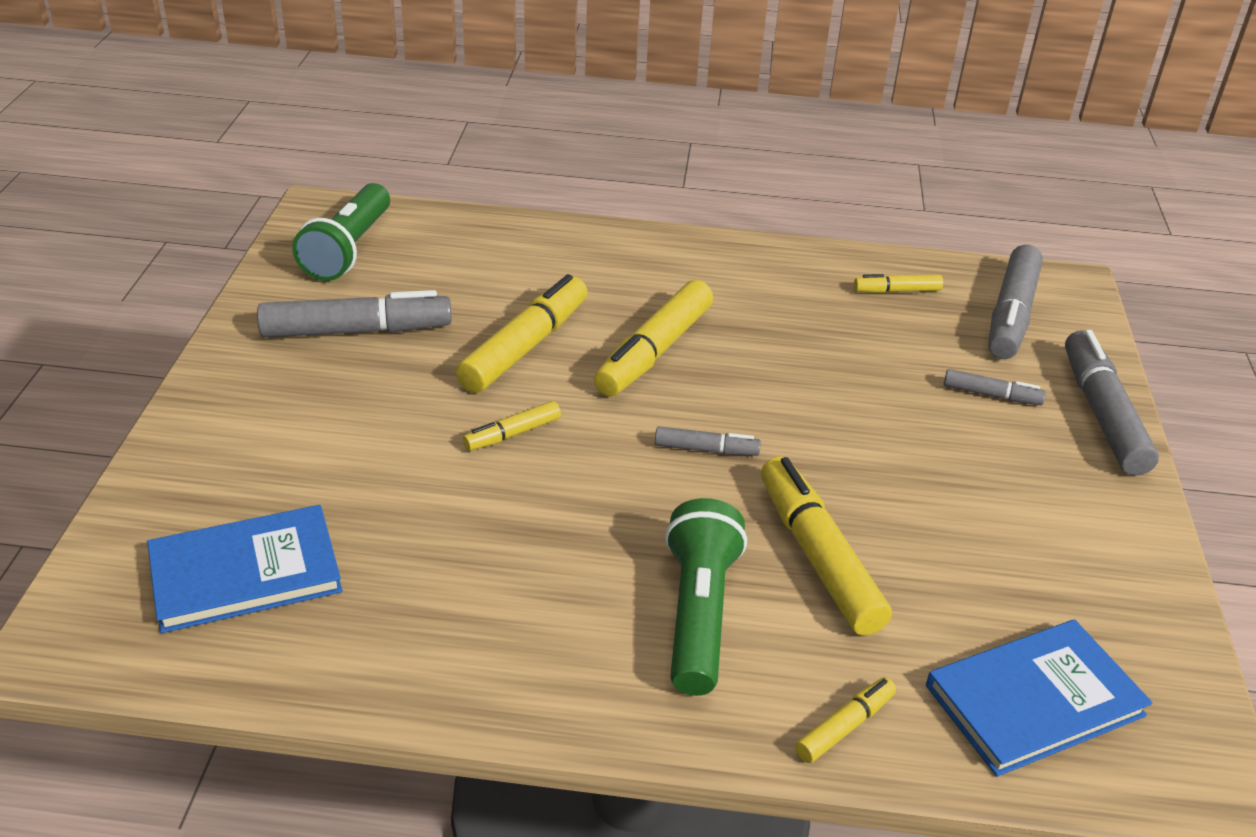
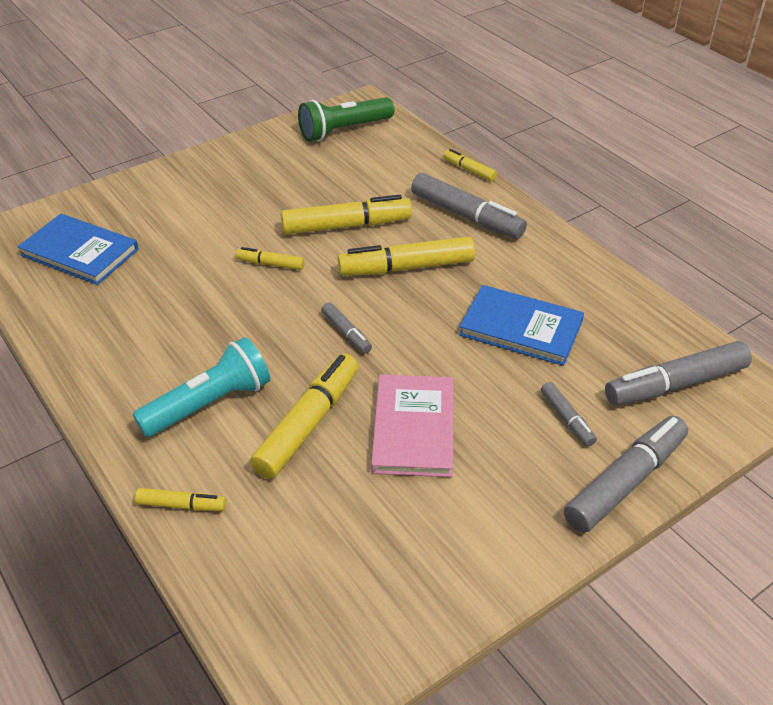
camera: 50 degrees right, 5 degrees up
(356, 331) = (284, 173): grey marker -> grey marker (466, 216)
(699, 613) = (210, 404): green flashlight -> turquoise flashlight
(897, 291) = (617, 322): yellow marker -> yellow marker (469, 170)
(904, 490) = (413, 428): none -> pink book
(1034, 700) = (287, 578): blue book -> blue book (521, 328)

